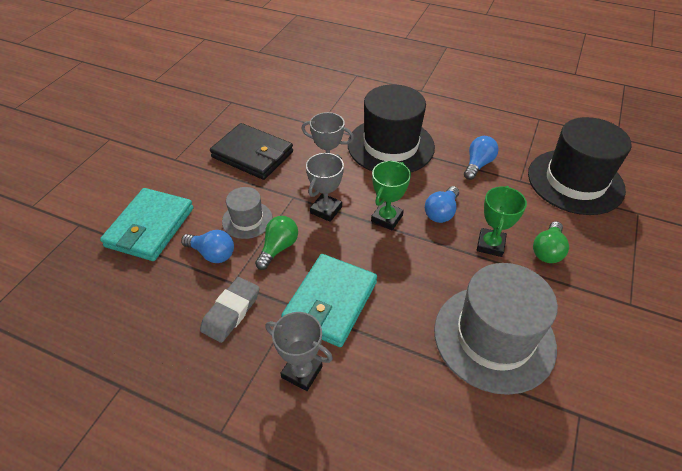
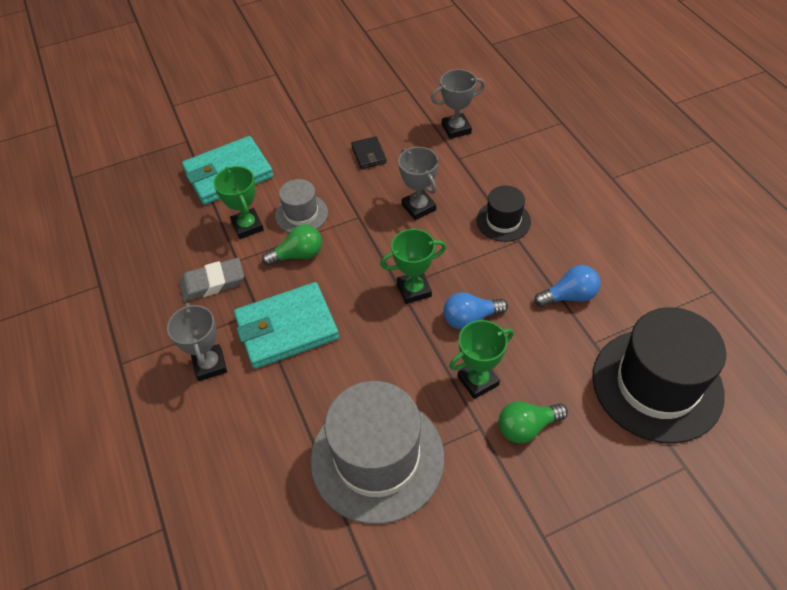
camera: 45 degrees right, 5 degrees up
(212, 254) = (247, 226): blue light bulb -> green trophy
(252, 155) = (368, 155): black wallet -> black wallet, size x0.48
(326, 210) = (371, 247): grey trophy -> grey trophy (456, 129)
(390, 146) = (503, 221): black hat -> black hat, size x0.50

